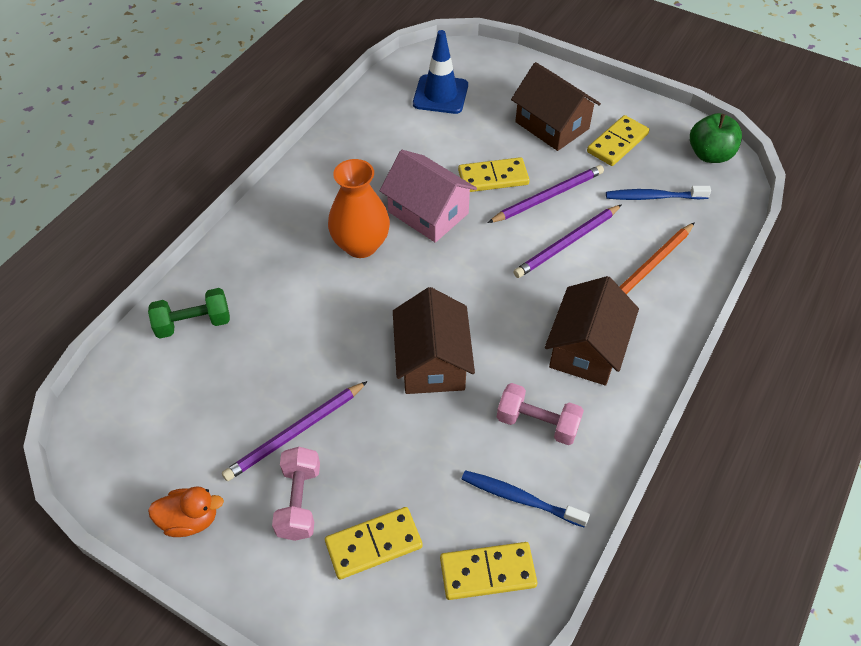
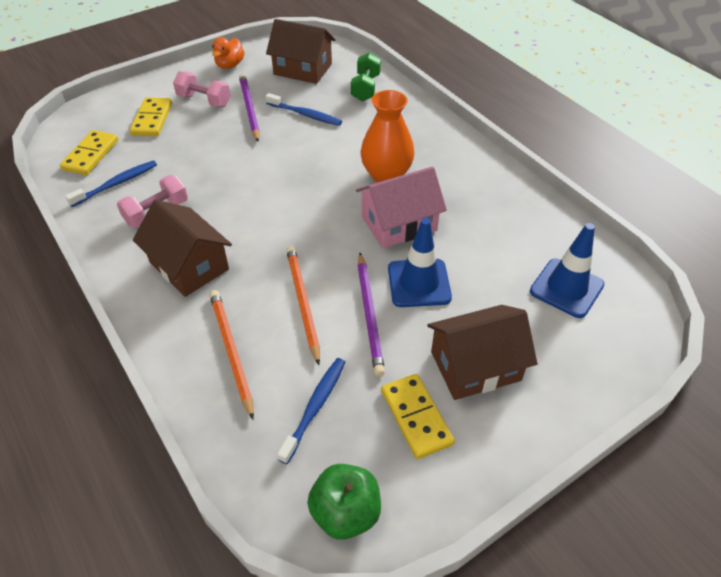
camera: 115 degrees right, 5 degrees down
(281, 363) = (305, 114): none -> blue toothbrush
(432, 362) = (250, 179): brown house -> brown house (303, 69)
(493, 177) = (419, 283): yellow domino -> blue traffic cone
(567, 243) = (303, 303): purple pencil -> orange pencil

